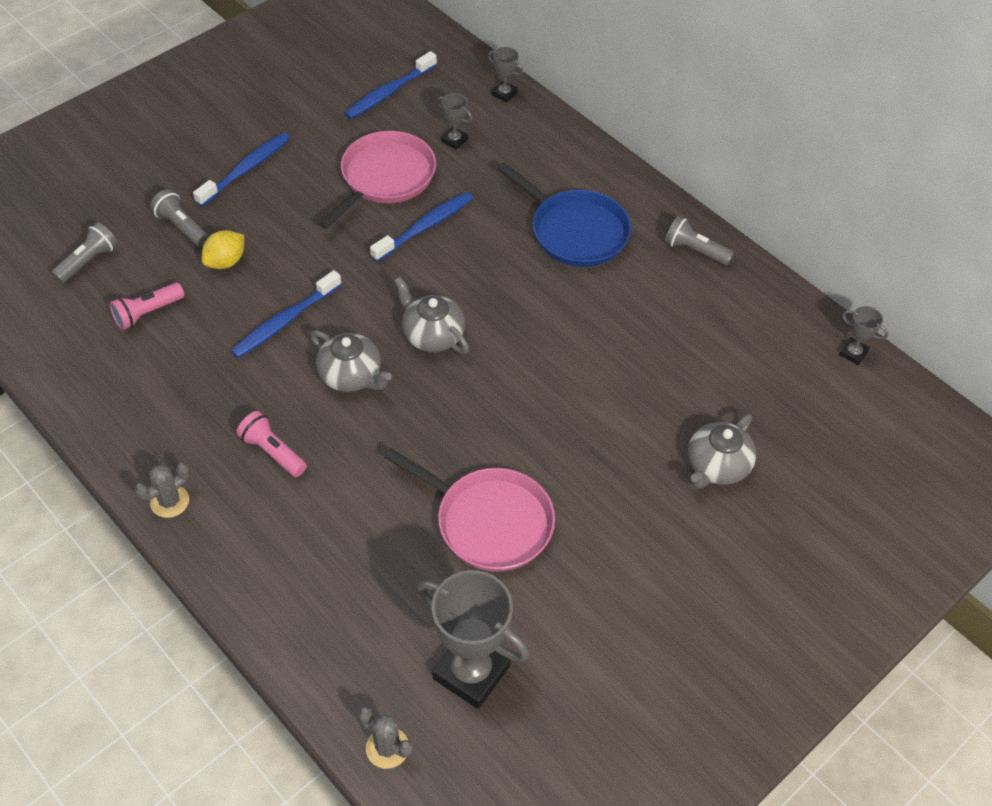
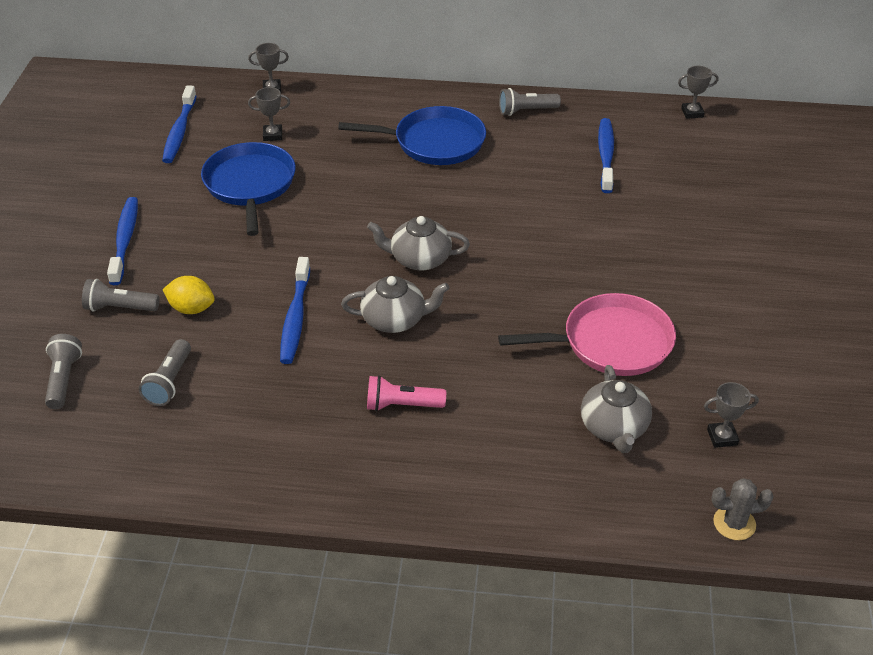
camera: 40 degrees left, 10 degrees down
(147, 313) = (169, 382): pink flashlight -> grey flashlight
(170, 501) = (365, 492): grey cactus -> none
(226, 262) = (191, 309): yellow lemon -> yellow lemon turned 75 degrees counterclockwise
(385, 178) = (250, 185): pink pan -> blue pan
(424, 227) = (323, 198): blue toothbrush -> blue toothbrush (605, 155)
(471, 672) = (722, 437): grey trophy -> grey trophy, size x0.46
(717, 466) = (701, 219): grey teapot -> grey teapot (614, 428)

